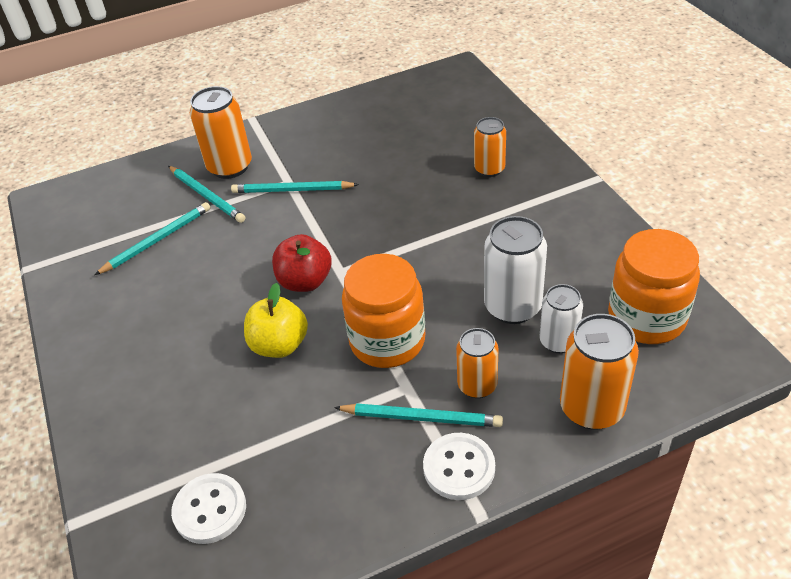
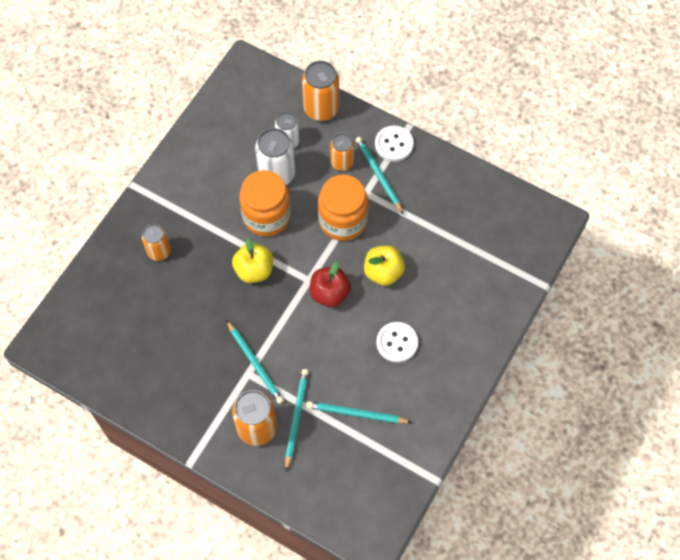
camera: 130 degrees left, 20 degrees up
(210, 509) = (492, 231): white button -> white button (397, 343)
(397, 231) = (254, 270): none -> yellow apple
(646, 318) = (244, 110): orange jar -> orange jar (266, 216)

